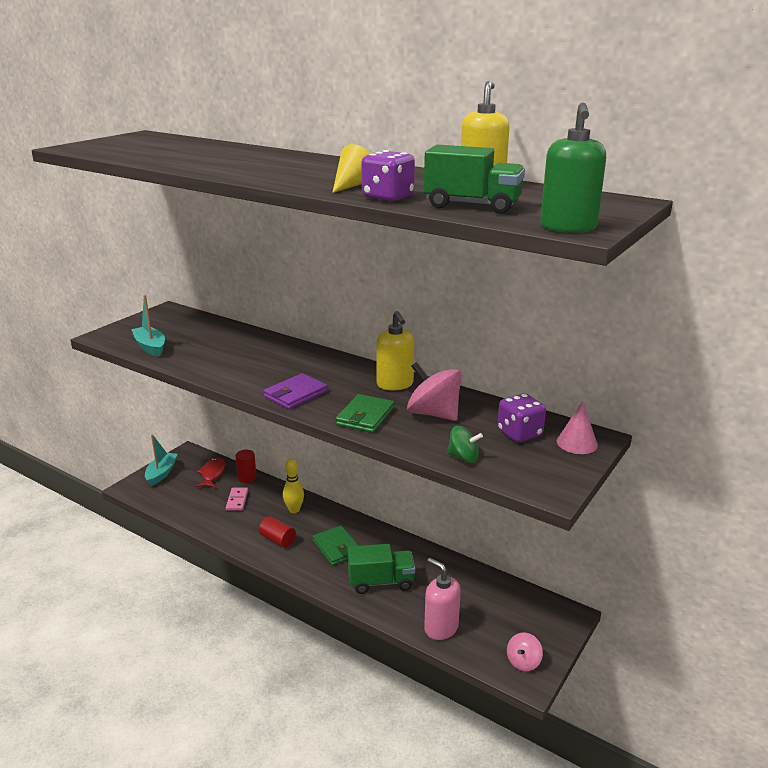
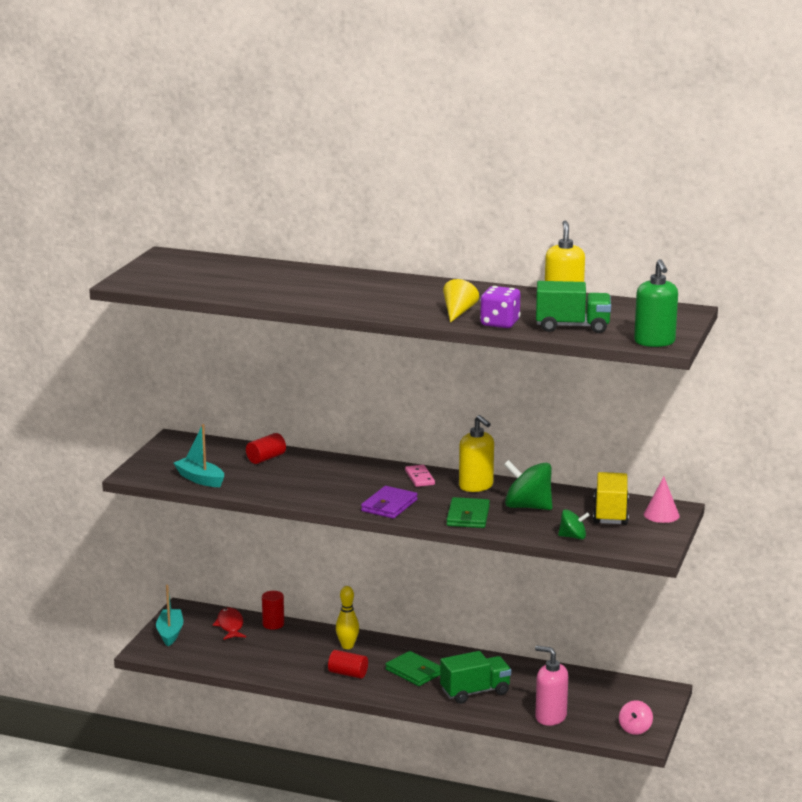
camera: 15 degrees left, 5 degrees down
(224, 335) = (266, 458): none -> red cylinder
(237, 500) = (278, 646): pink domino -> pink domino (419, 478)
(433, 414) = (527, 507): pink spinning top -> green spinning top
(519, 433) = (610, 513): purple dice -> yellow truck

